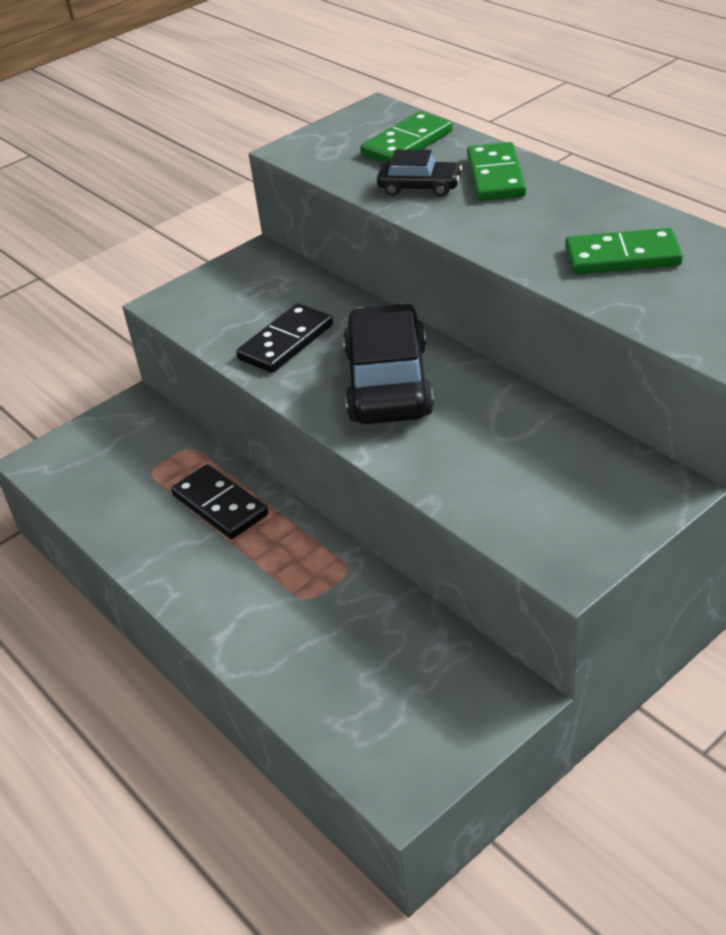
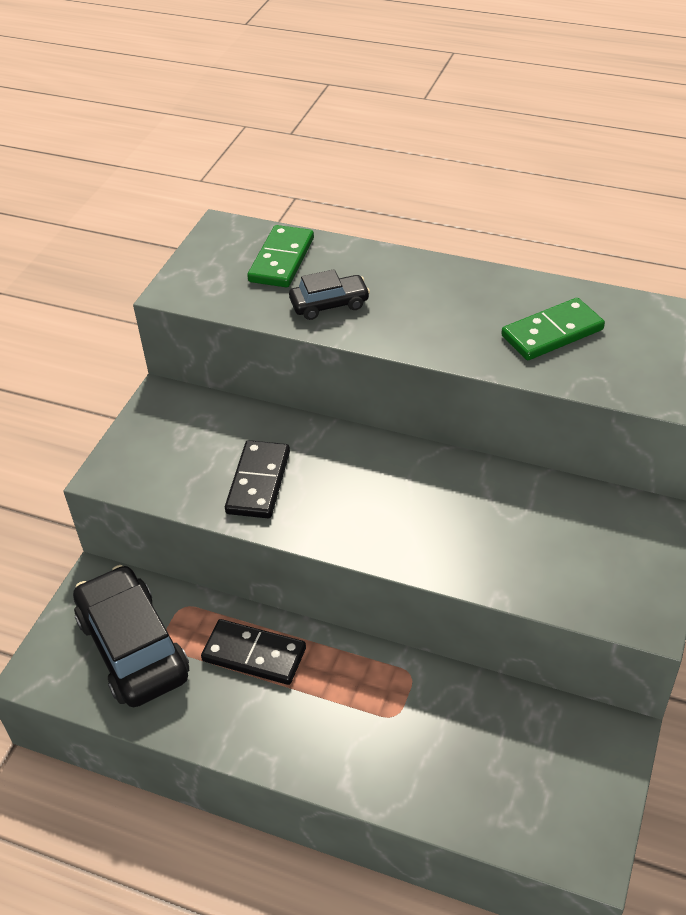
camera: 30 degrees left, 5 degrees up
(388, 383) = (381, 495): black car -> black car (133, 647)
(495, 176) = (388, 277): green domino -> none

